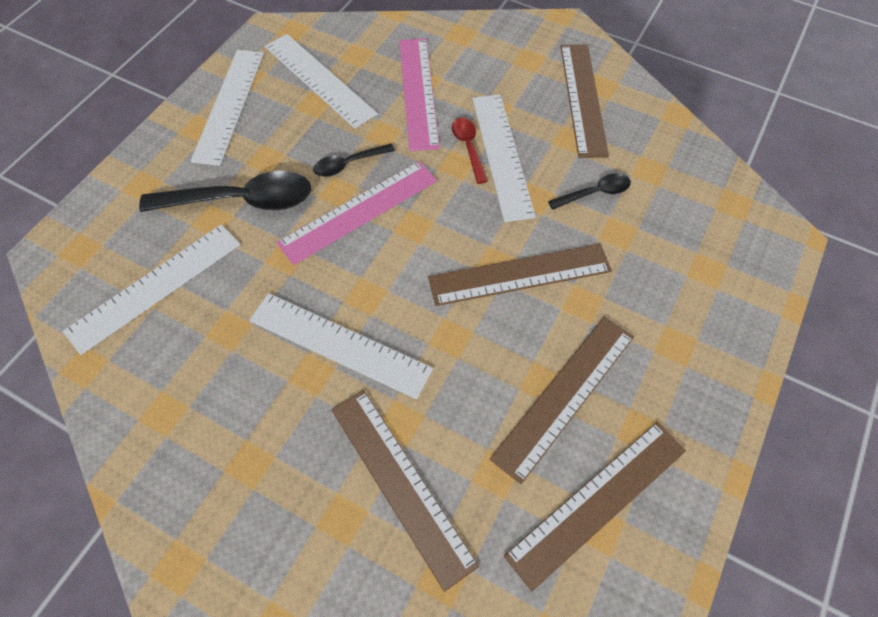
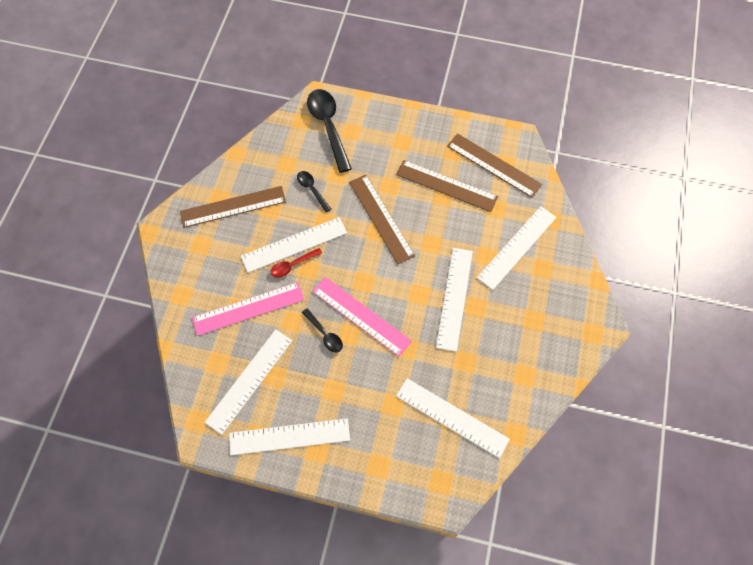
camera: 105 degrees left, 5 degrees up
(241, 200) = (373, 392): black spoon -> black spoon (328, 126)
(401, 483) = (517, 247): brown ruler -> white ruler

